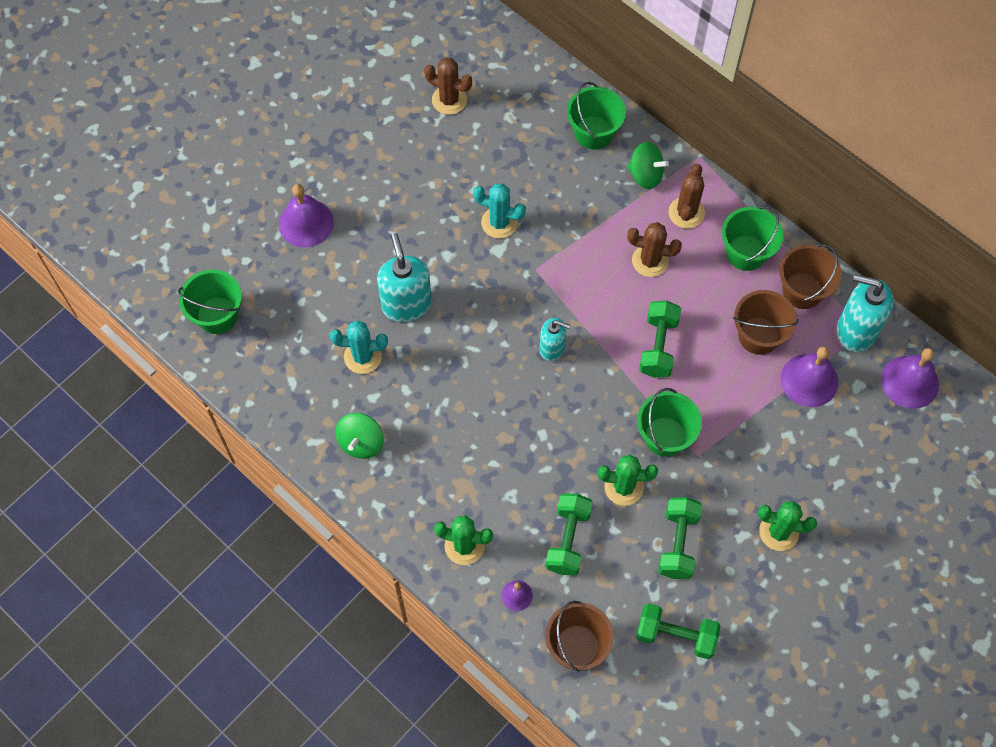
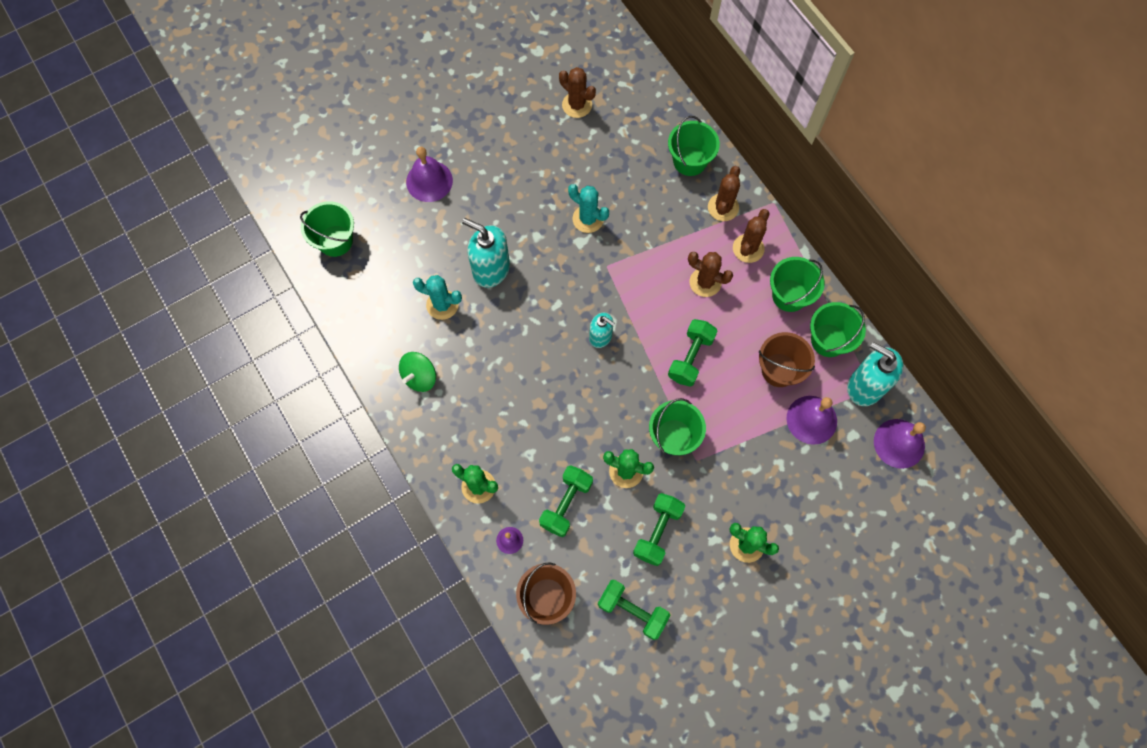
camera: 15 degrees right, 5 degrees up
(406, 304) = (491, 269): turquoise soap dispenser -> turquoise soap dispenser turned 60 degrees counterclockwise
(645, 175) = (723, 207): green spinning top -> brown cactus
(802, 290) = (828, 340): brown bucket -> green bucket

